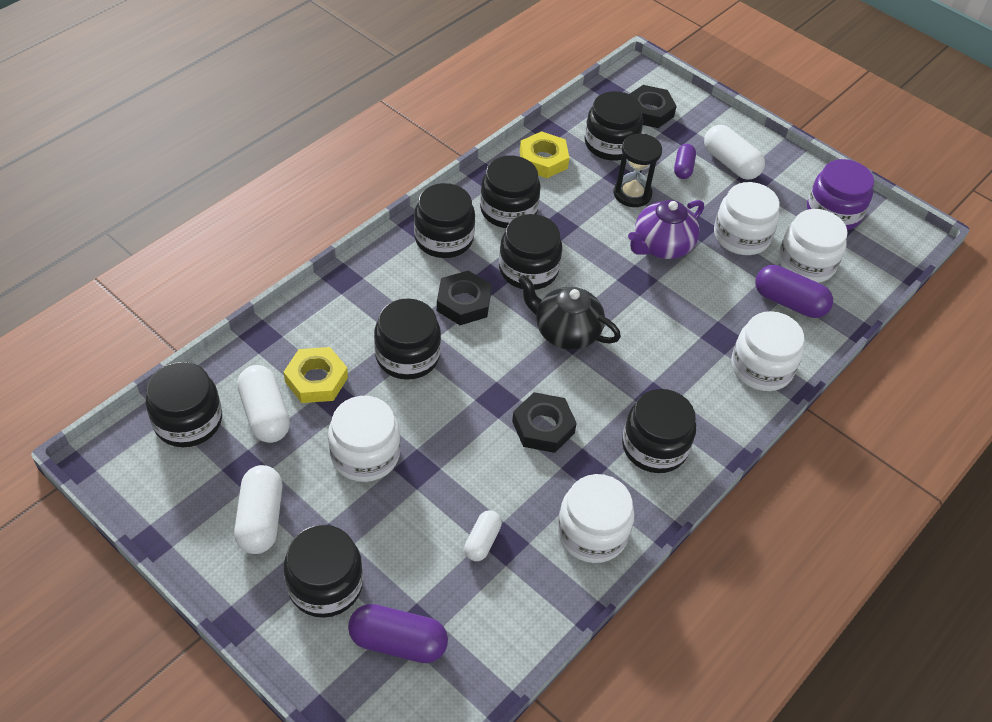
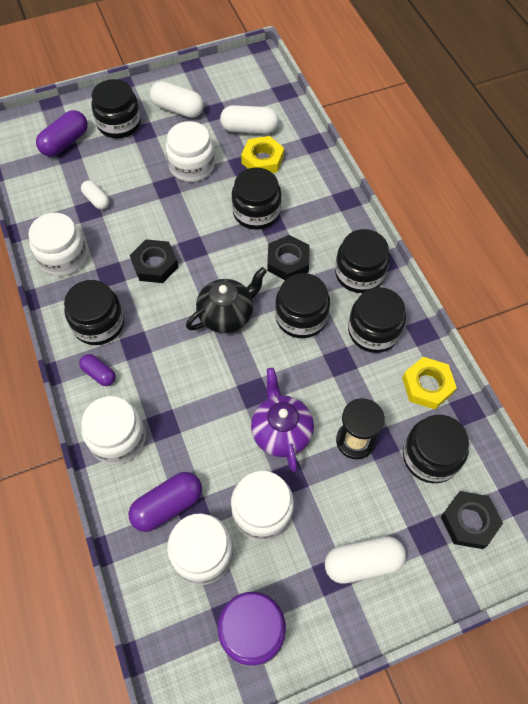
camera: 120 degrees right, 10 degrees up
(188, 421) = (264, 95): black jar -> none
(683, 168) = (372, 509): purple capsule -> purple capsule (99, 374)

